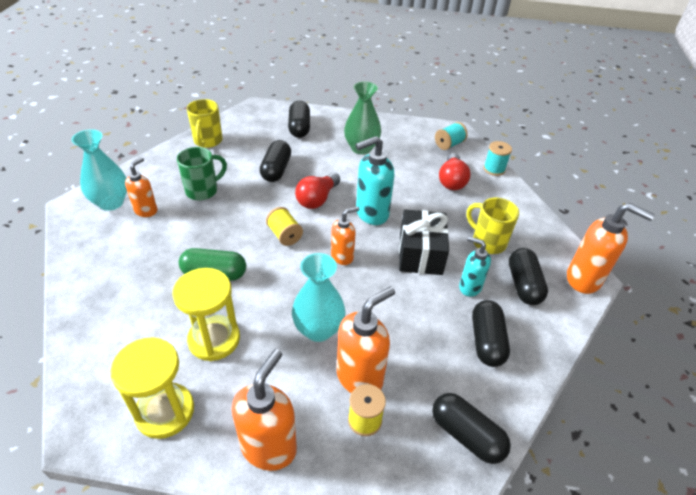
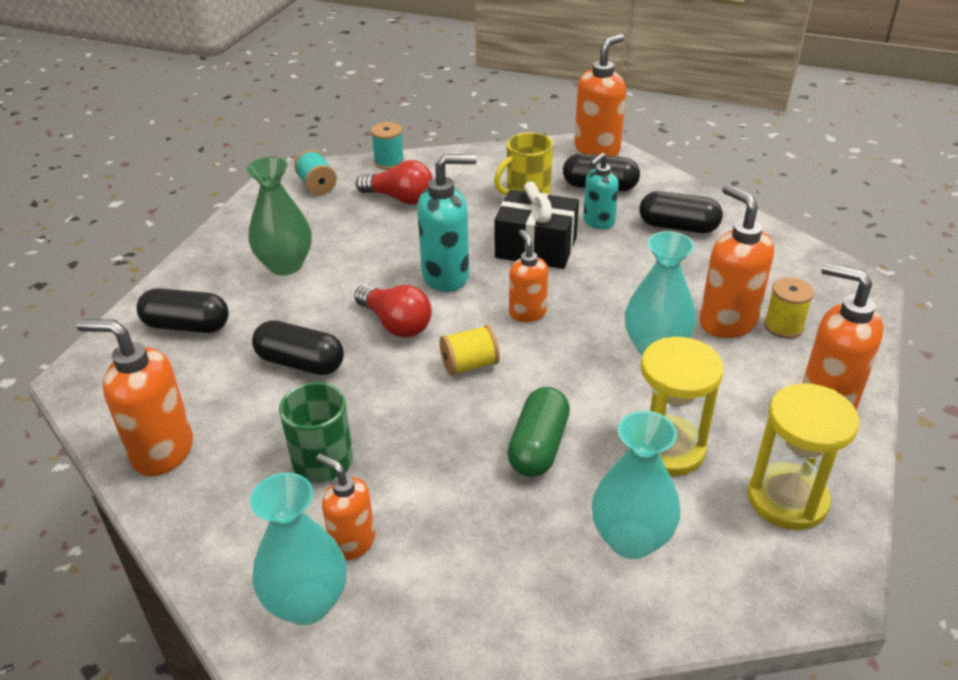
camera: 75 degrees left, 5 degrees down
(137, 322) = (631, 539): none -> turquoise vase
(207, 141) = (162, 451): yellow mug -> orange soap dispenser
(371, 214) = (446, 276): turquoise soap dispenser -> turquoise soap dispenser turned 90 degrees counterclockwise
(466, 435) = (794, 262): black capsule -> none

